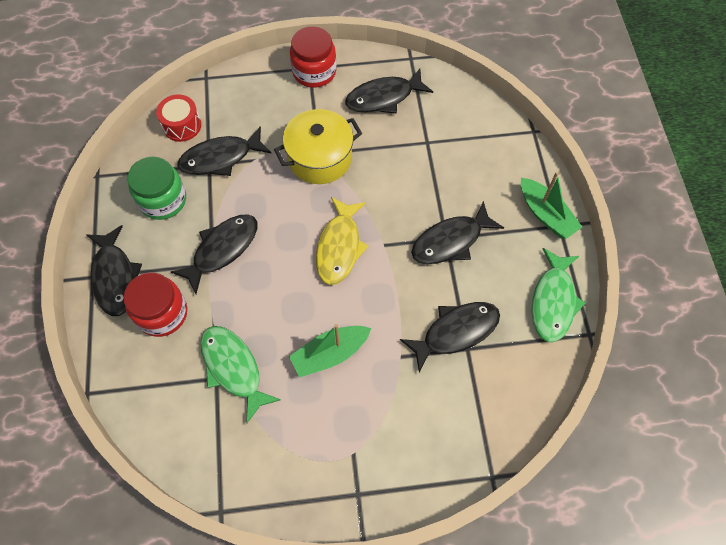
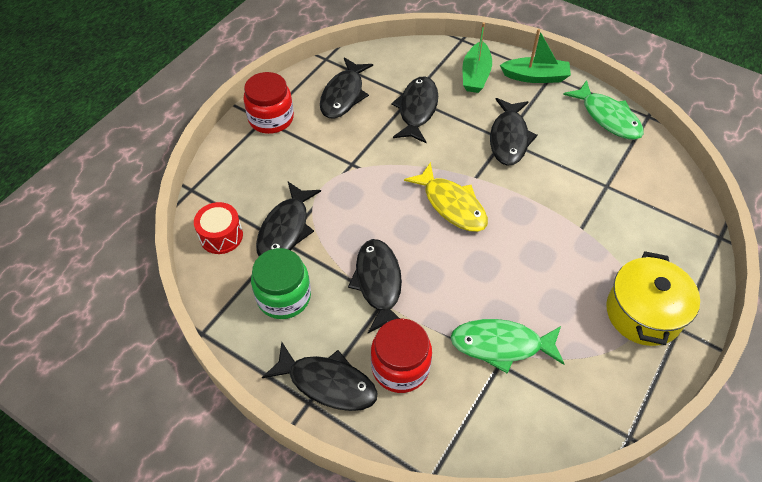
camera: 50 degrees left, 10 degrees down
(320, 158) = (357, 166): yellow pot -> yellow pot (643, 313)
(330, 354) = (543, 270): green boat -> green boat (475, 75)
(455, 332) = (588, 183): black fish -> black fish (417, 110)

